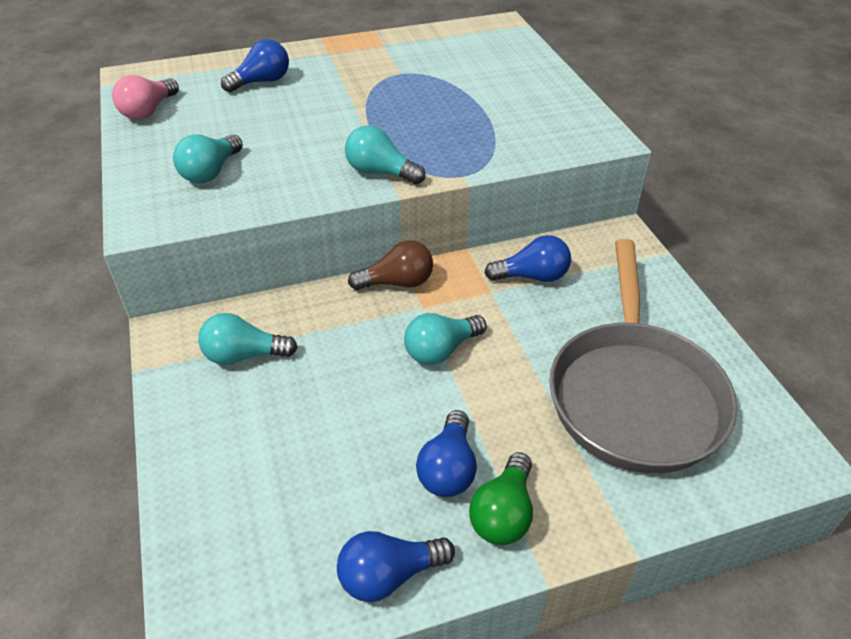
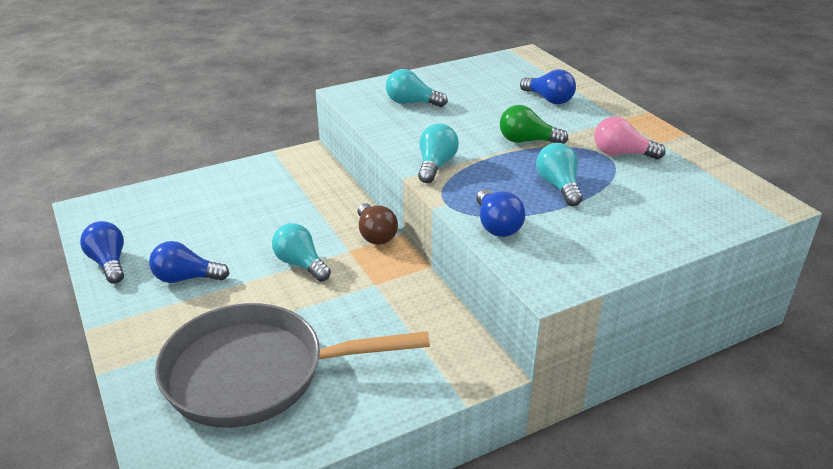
camera: 80 degrees right, 10 degrees down
(148, 111) = (481, 69): pink light bulb -> pink light bulb (621, 154)
(244, 355) = (289, 183): turquoise light bulb -> turquoise light bulb (558, 186)
(503, 513) = (145, 306): green light bulb -> green light bulb (527, 141)
(532, 276) = (401, 307): blue light bulb -> blue light bulb (497, 225)

